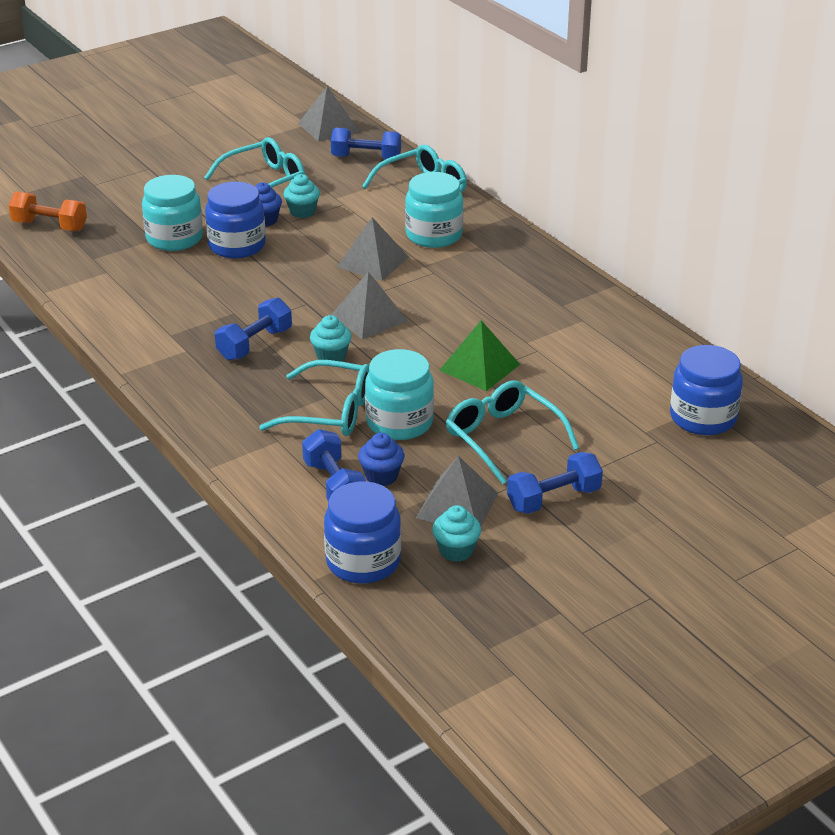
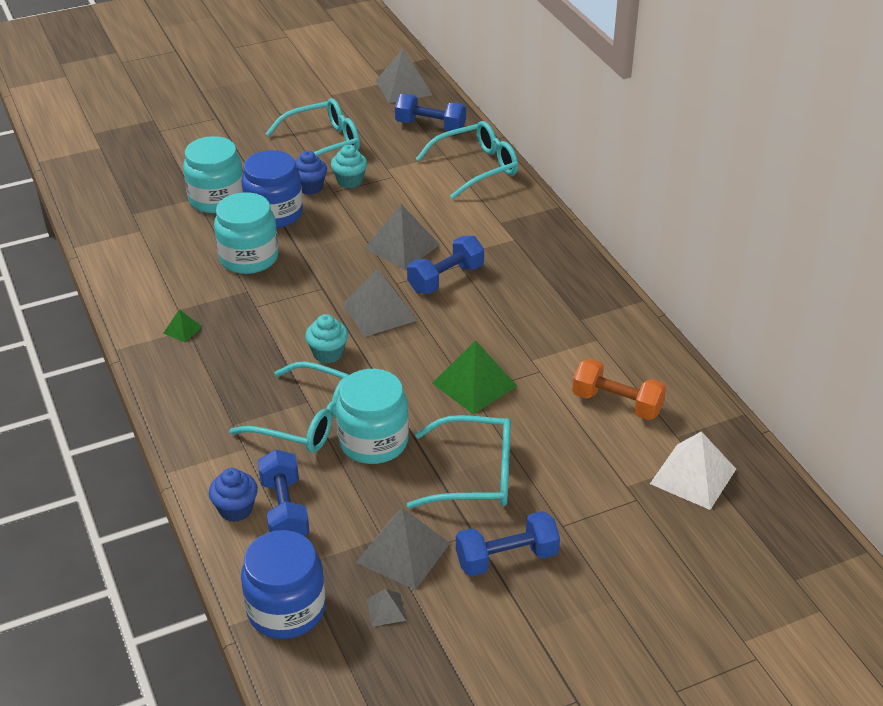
camera: 10 degrees right, 5 degrees up
(50, 226) = (103, 173): orange dumbbell -> orange dumbbell (617, 403)
(181, 351) = (182, 330): none -> green pyramid
(255, 344) = (256, 330): blue dumbbell -> blue dumbbell (445, 278)
(381, 476) = (336, 506): blue cupcake -> blue cupcake (236, 509)
(434, 235) = (472, 222): turquoise jar -> turquoise jar (249, 258)
(456, 550) = (386, 609): turquoise cupcake -> grey pyramid
(503, 438) = (474, 475): turquoise glasses -> turquoise glasses turned 120 degrees clockwise
(703, 418) = (693, 476): blue jar -> white pyramid

